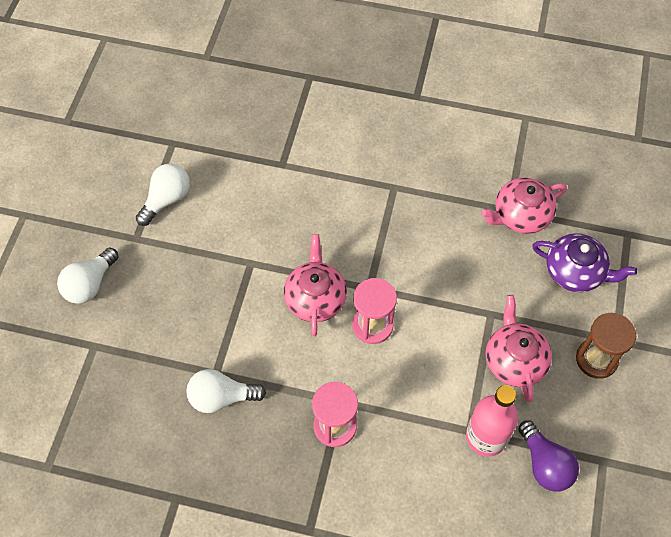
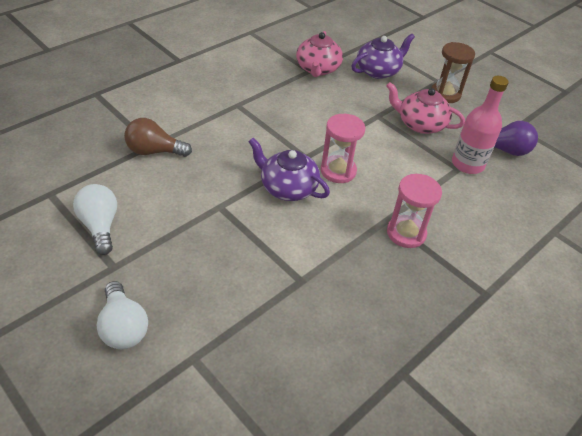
camera: 60 degrees left, 15 degrees down
(221, 397) = (327, 289): white light bulb -> none
(276, 172) = (154, 151): none -> brown light bulb
(315, 298) = (287, 187): pink teapot -> purple teapot

